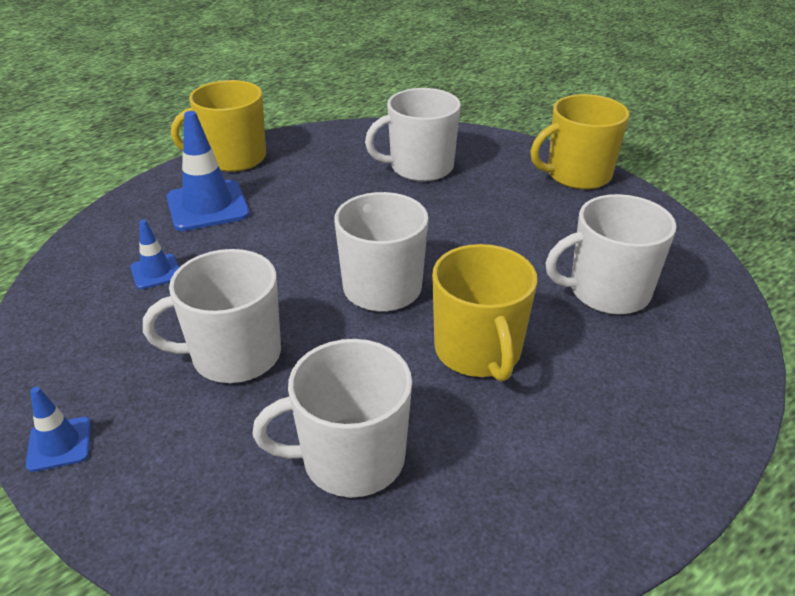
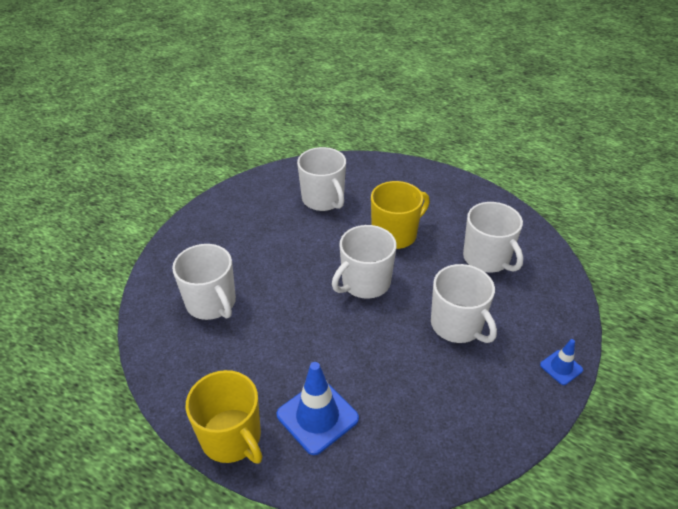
camera: 110 degrees left, 5 degrees up
(156, 272) = (412, 405): blue traffic cone -> none
(577, 175) = (199, 223): yellow mug -> none

